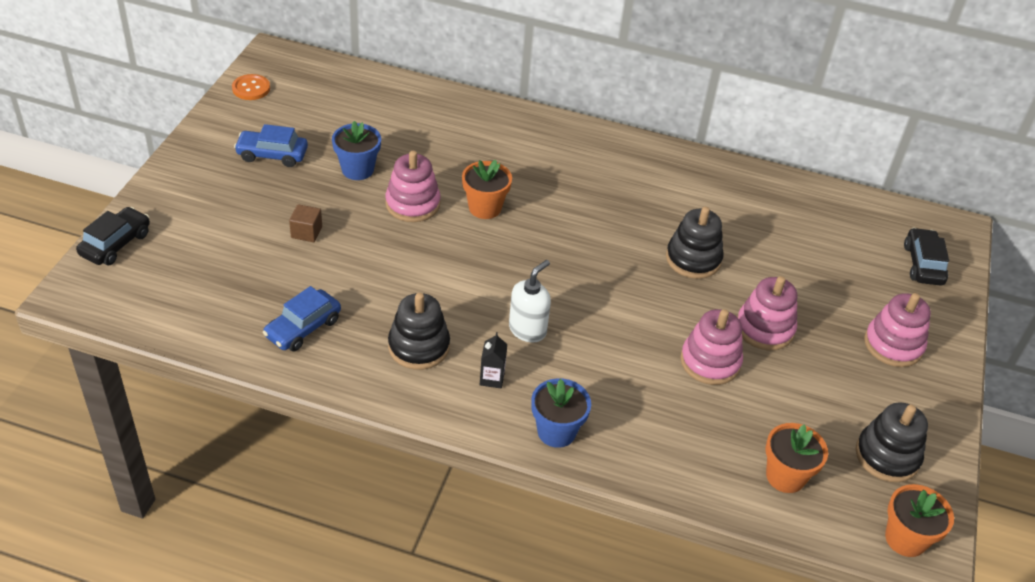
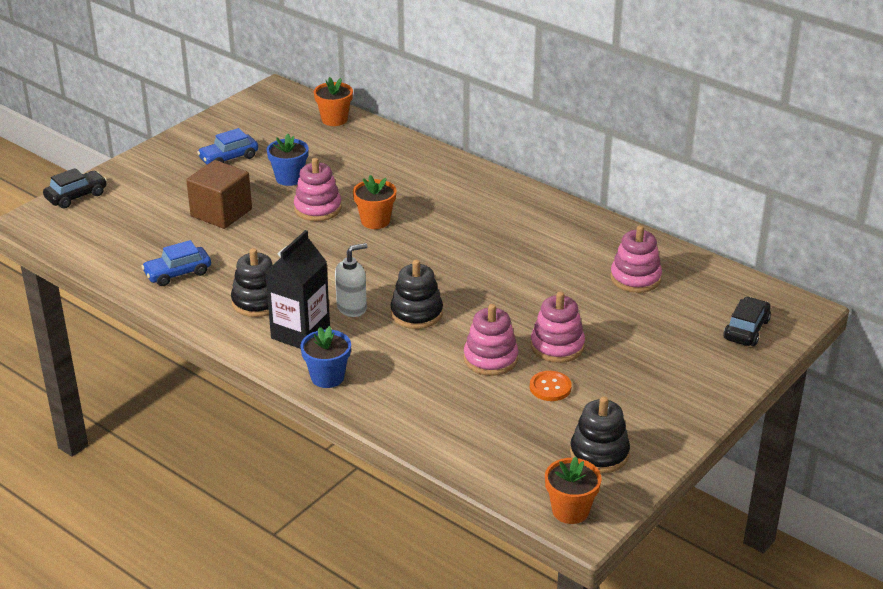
camera: 25 degrees right, 10 degrees down
(251, 88) = (242, 111): orange button -> orange button (550, 387)
(272, 155) = (229, 158): blue car -> blue car turned 60 degrees counterclockwise
(306, 232) = (221, 213): brown cube -> brown cube, size x2.13
(492, 378) = (300, 333): black carton -> black carton, size x2.28
(693, 259) = (530, 287): black stacking toy -> black stacking toy (416, 313)
(785, 476) = (497, 447): orange flower pot -> orange flower pot (334, 119)
(893, 345) = (668, 380): pink stacking toy -> pink stacking toy (635, 278)

